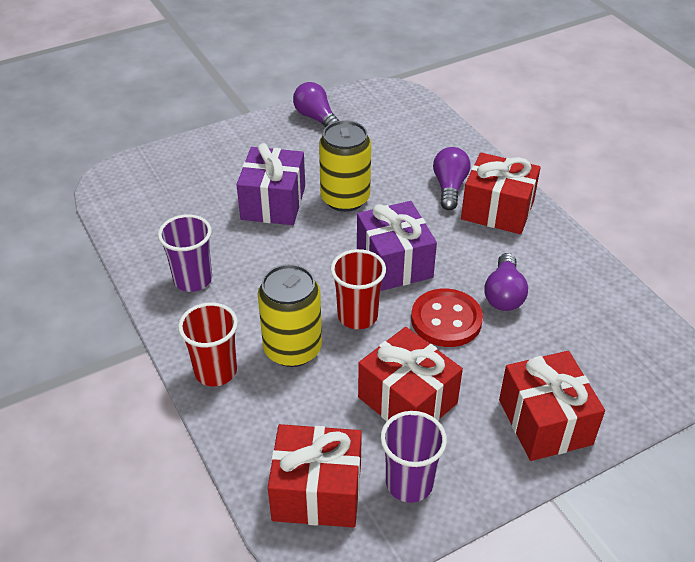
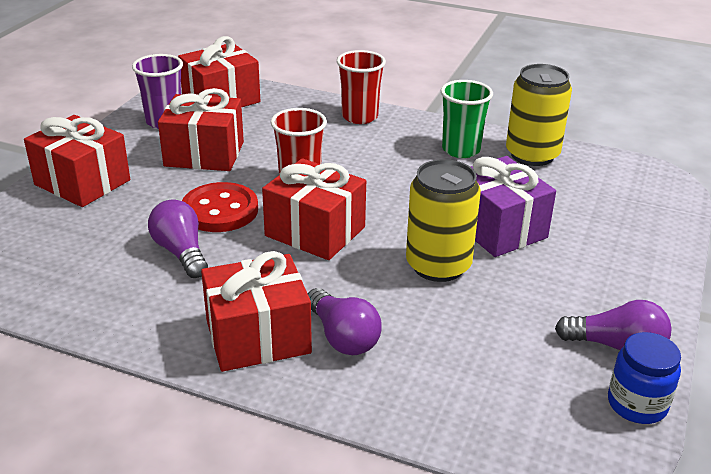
camera: 140 degrees right, 10 degrees down
(193, 280) = (461, 150): purple cup -> green cup
(292, 349) = (324, 146): yellow can -> yellow can (532, 155)
(347, 97) = (637, 404): none -> blue jar
(394, 263) = (315, 231): purple gift -> red gift

